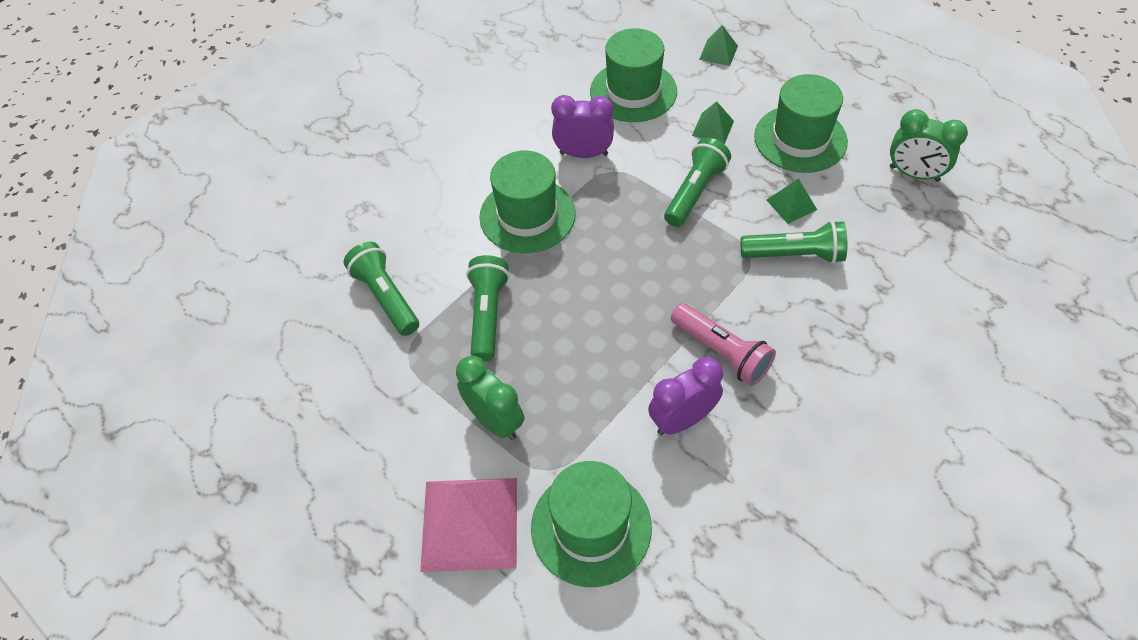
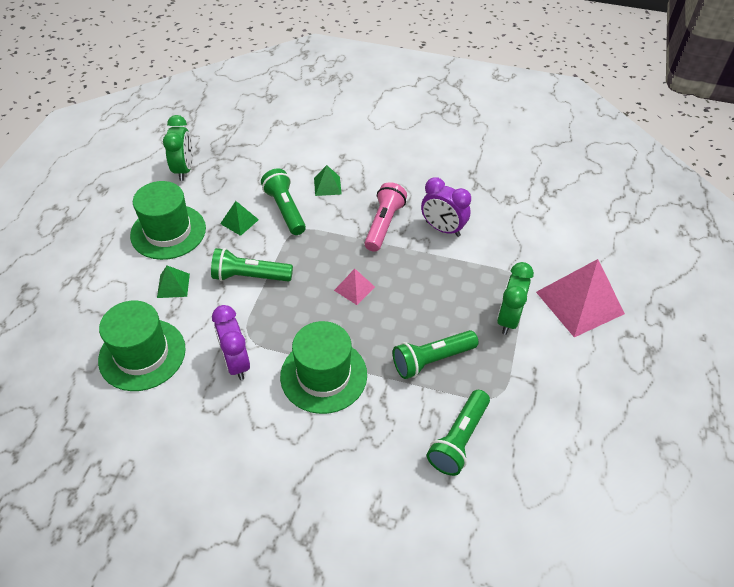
camera: 120 degrees left, 5 degrees down
(591, 527) = (536, 247): green hat -> none
(627, 281) = (354, 288): none -> pink pyramid
(718, 52) = (70, 309): green pyramid -> green pyramid (327, 186)

